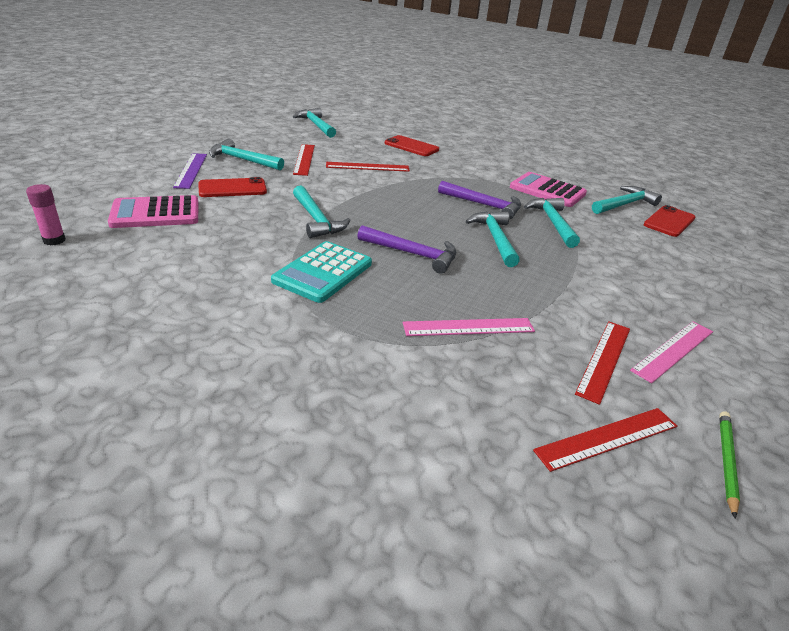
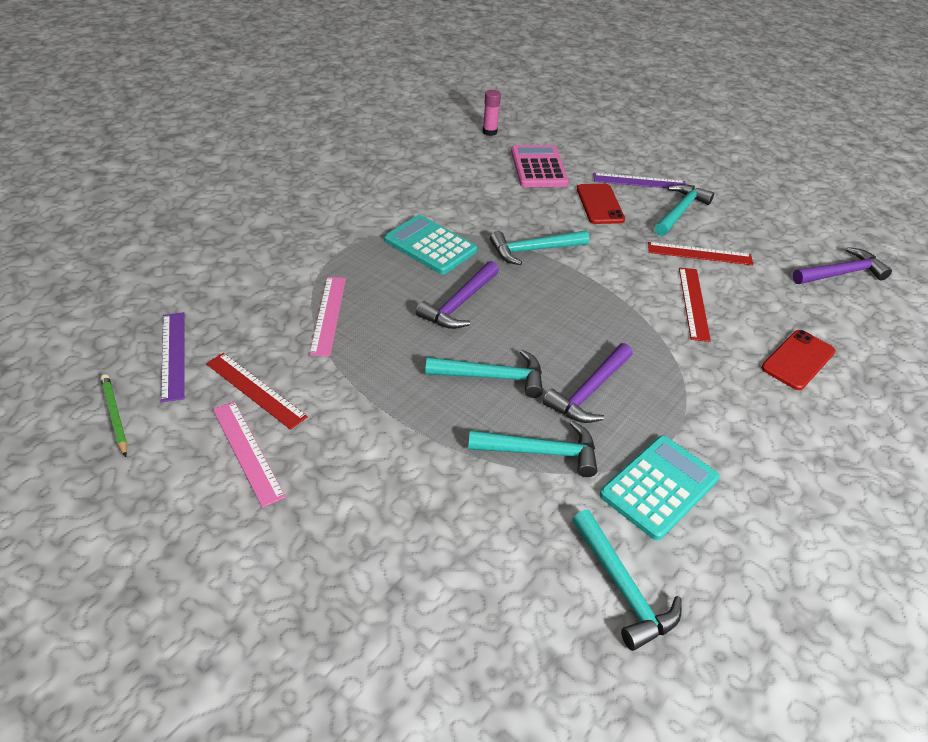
camera: 100 degrees right, 10 degrees up
(316, 125) = (841, 273): turquoise hammer -> purple hammer
(547, 191) = (659, 487): pink calculator -> turquoise calculator
(607, 438) = (173, 355): red ruler -> purple ruler
(669, 221) = (558, 631): red phone -> none
(726, 462) = (115, 415): green pencil -> green pencil turned 150 degrees counterclockwise

